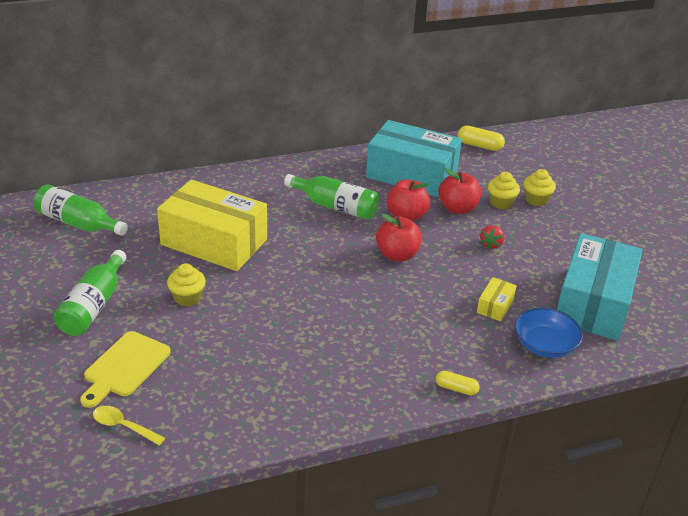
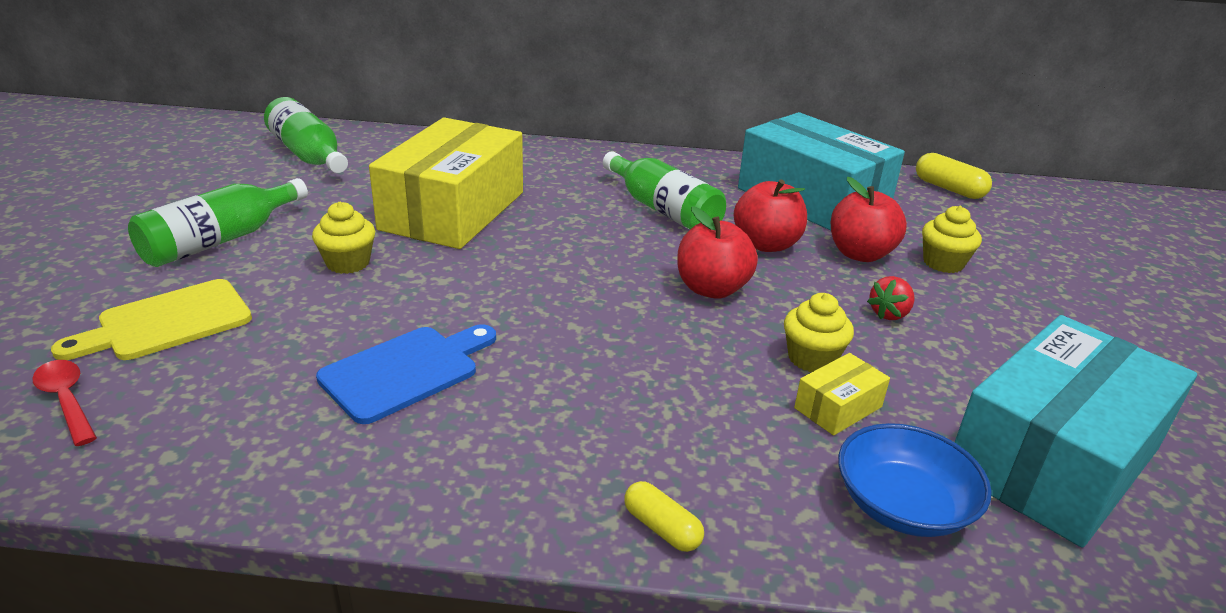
camera: 25 degrees right, 5 degrees down
(123, 426) = (67, 400): yellow spoon -> red spoon
(214, 242) = (453, 210): yellow box -> yellow box turned 60 degrees clockwise
(282, 353) = (406, 371): none -> blue cutting board
(536, 200) = (1012, 273): yellow cupcake -> yellow cupcake (811, 358)

